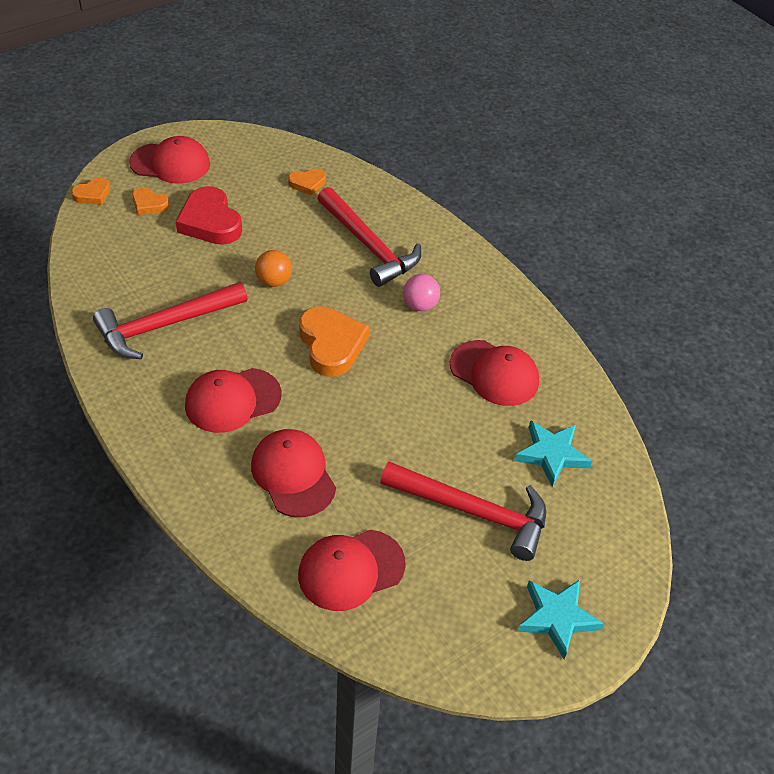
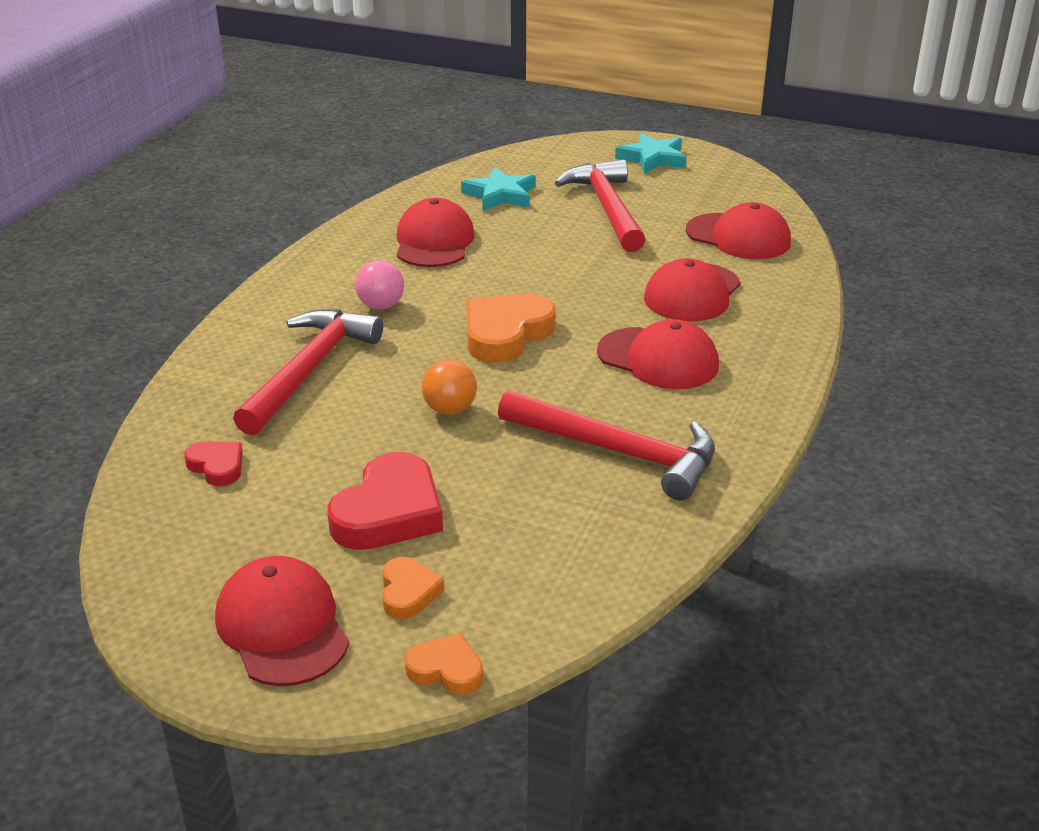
camera: 120 degrees left, 15 degrees down
(307, 183) = (217, 466): orange heart -> red heart

